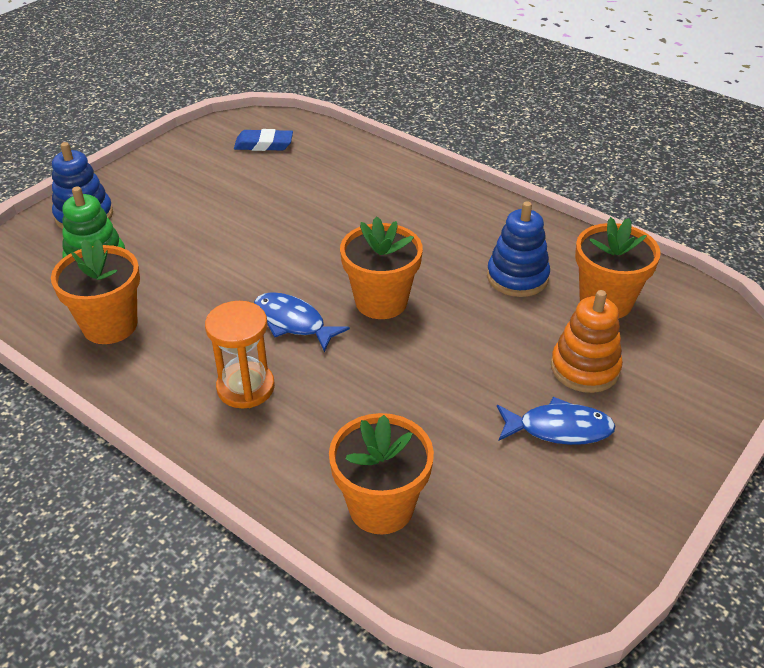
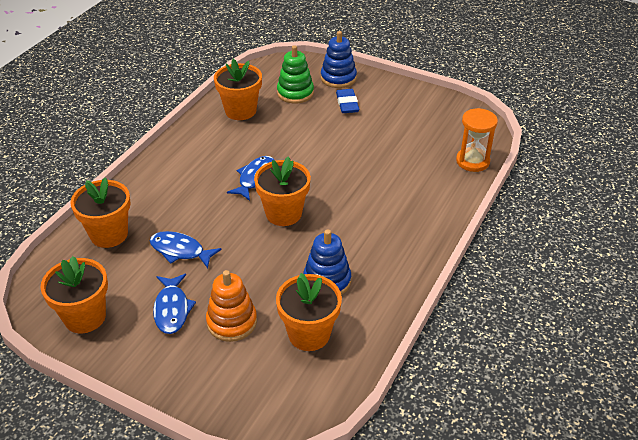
camera: 80 degrees right, 0 degrees up
(245, 387) = (196, 169): orange hourglass -> orange hourglass (472, 161)
(264, 144) = (450, 132): blue eraser -> blue eraser (347, 104)
(438, 415) = (180, 251): none -> blue fish
(571, 536) = (85, 317): none -> orange flower pot

